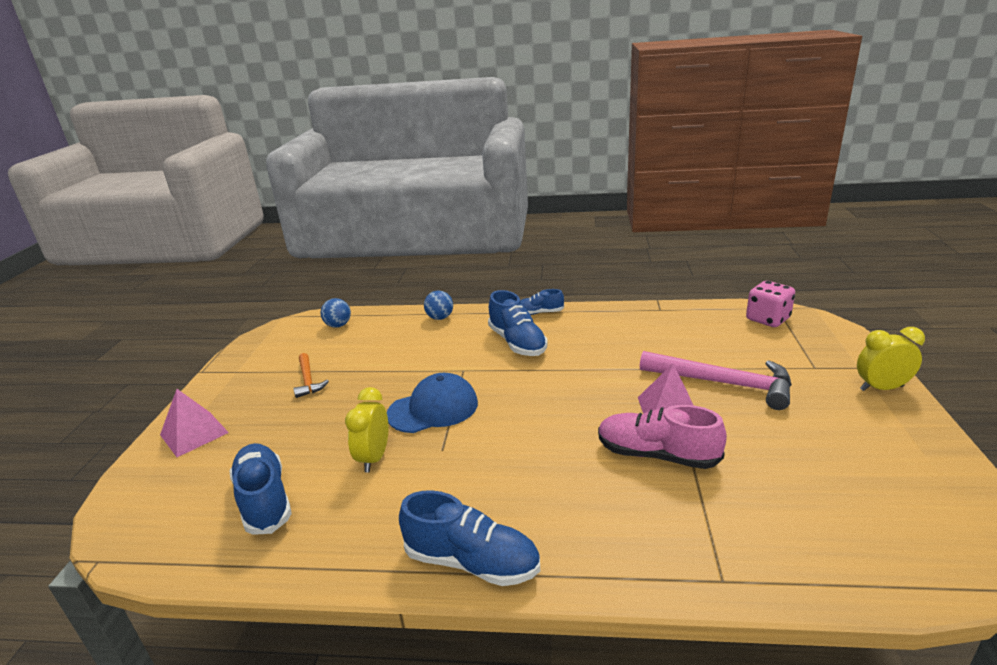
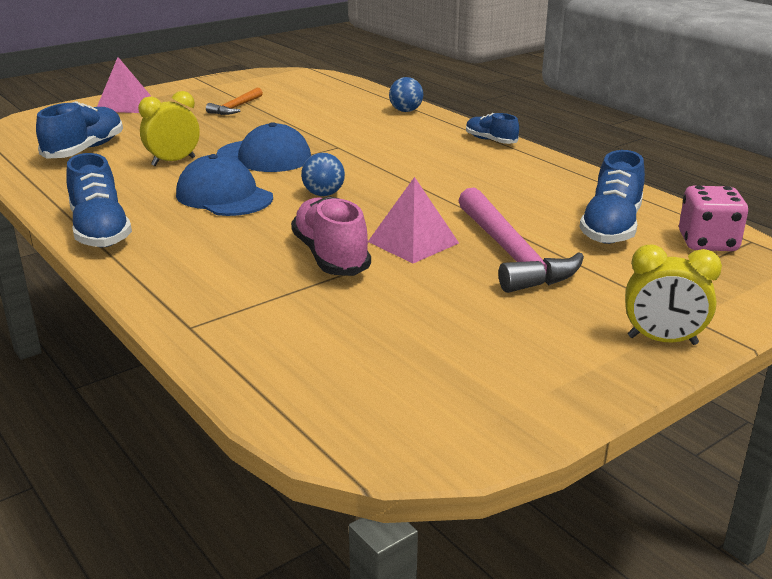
camera: 45 degrees right, 0 degrees up
(338, 325) = (327, 86): blue ball -> blue ball (323, 194)
(485, 460) = (224, 196): none -> blue cap
(517, 343) = (419, 150): blue shoe -> blue shoe (611, 227)
(881, 388) = (662, 340): yellow clock -> yellow clock turned 150 degrees clockwise

